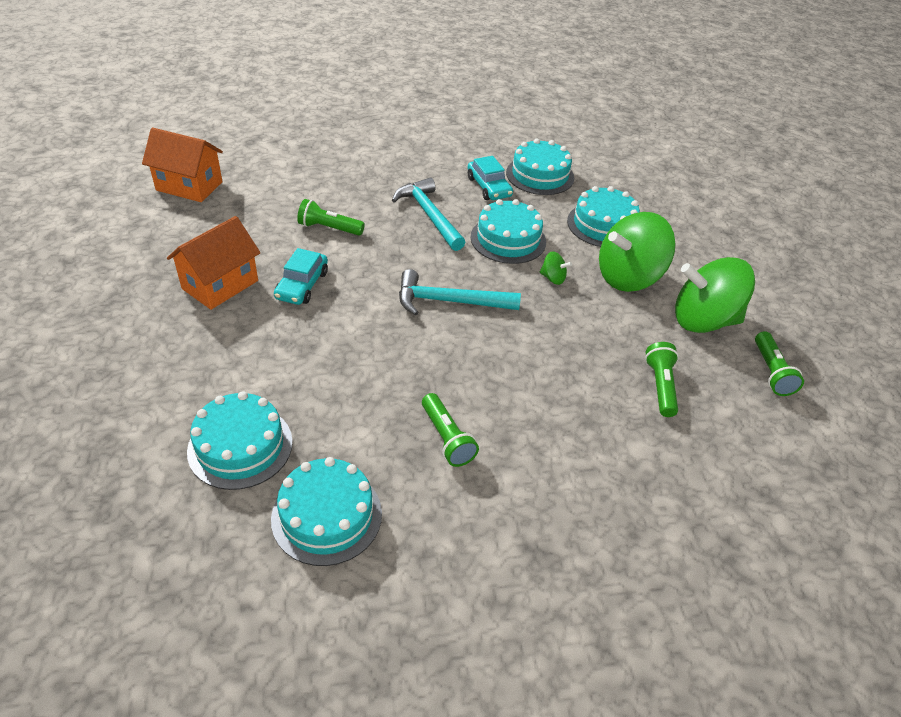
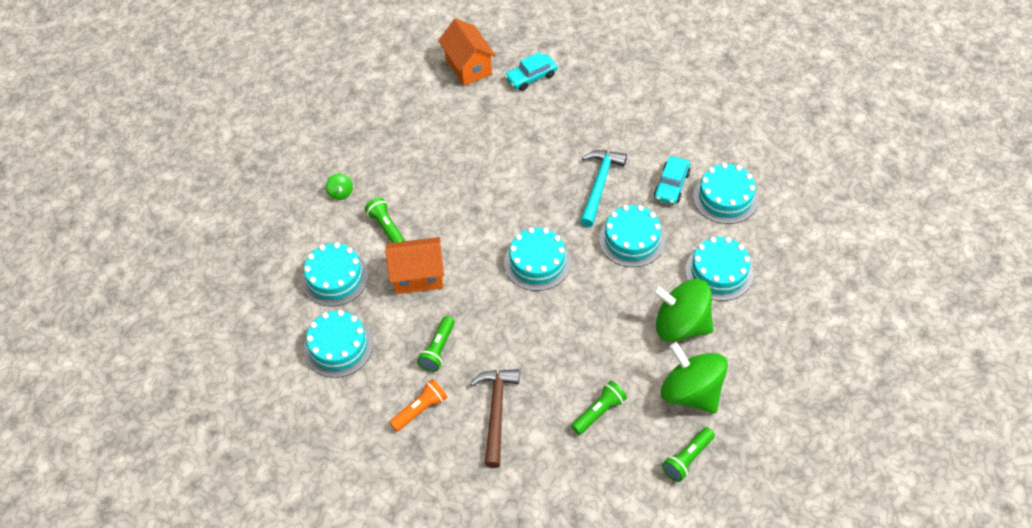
camera: 50 degrees right, 10 degrees up
(220, 285) = (417, 161): orange house -> orange house (418, 276)
(302, 285) = (462, 192): turquoise car -> turquoise car (531, 77)
(329, 228) = (521, 156): green flashlight -> green flashlight (386, 227)
(449, 301) = (537, 262): turquoise hammer -> turquoise cake
(500, 511) = (420, 409): none -> orange flashlight
(553, 278) = (625, 290): green spinning top -> green spinning top (340, 193)
(576, 454) = (496, 412): none -> brown hammer

